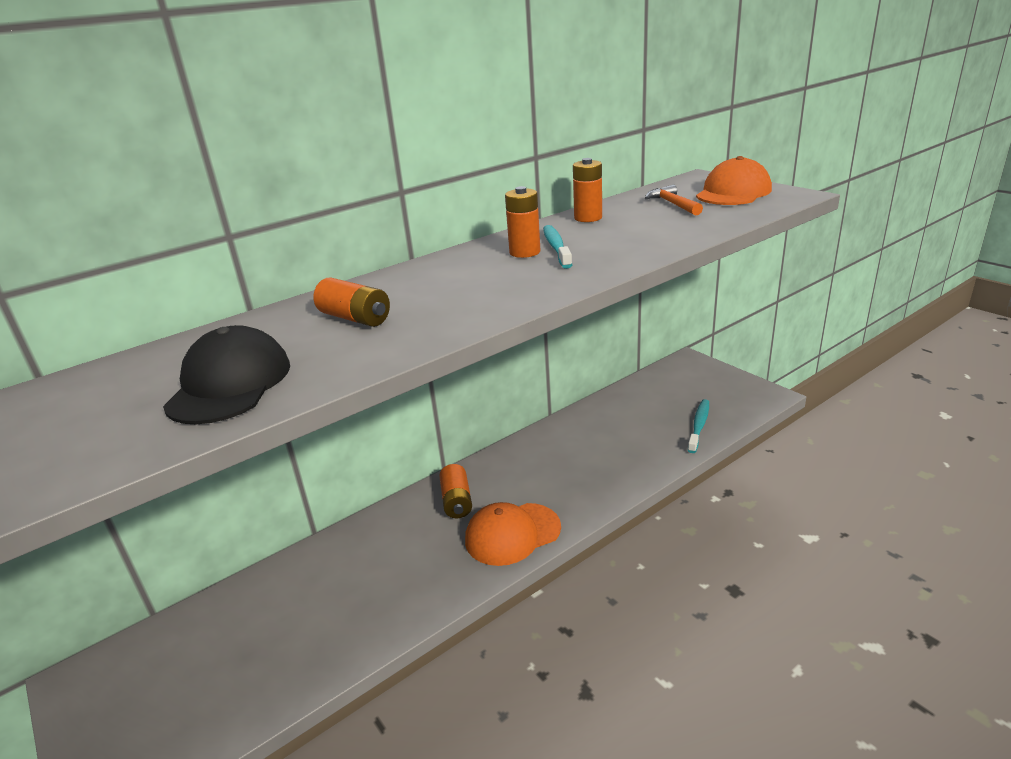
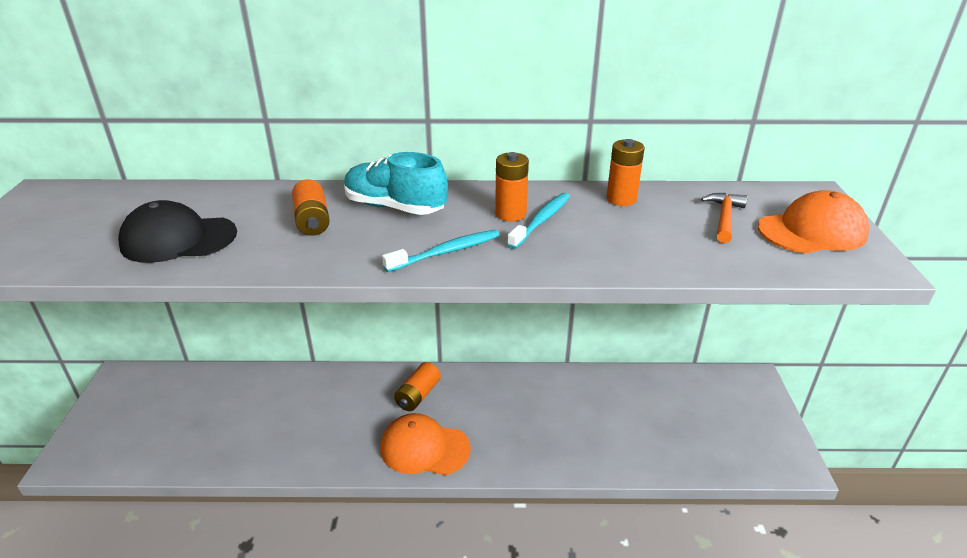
camera: 35 degrees right, 5 degrees up
(229, 384) = (178, 239): black cap -> black cap turned 135 degrees counterclockwise
(417, 283) = (395, 207): none -> turquoise shoe
(699, 426) = (683, 452): turquoise toothbrush -> turquoise toothbrush (446, 252)

